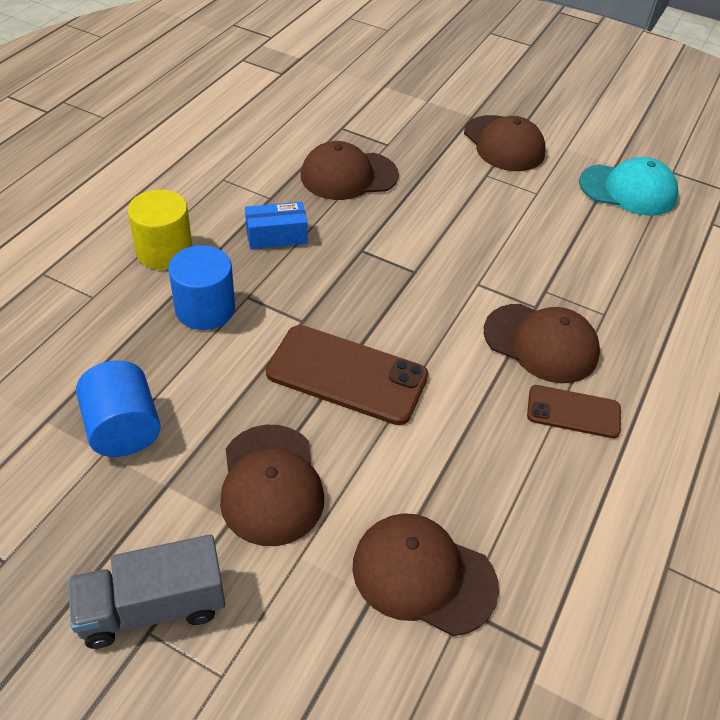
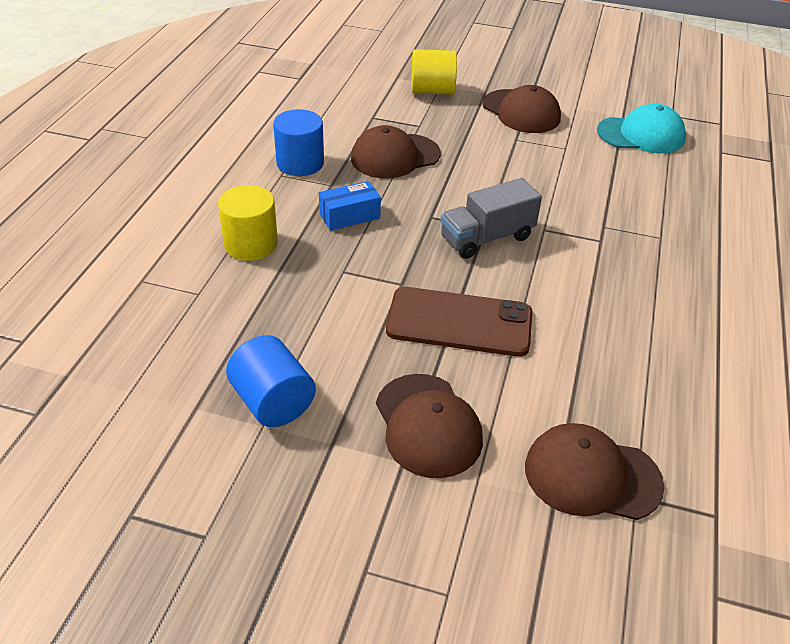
camera: 10 degrees left, 5 degrees down
(153, 607) = (361, 549): grey truck -> grey truck (487, 238)
(205, 309) = (308, 288): blue cylinder -> blue cylinder (300, 163)
(415, 106) = (432, 91): none -> yellow cylinder
(541, 343) = (617, 269): brown cap -> none
(573, 412) = (666, 320): brown phone -> none

